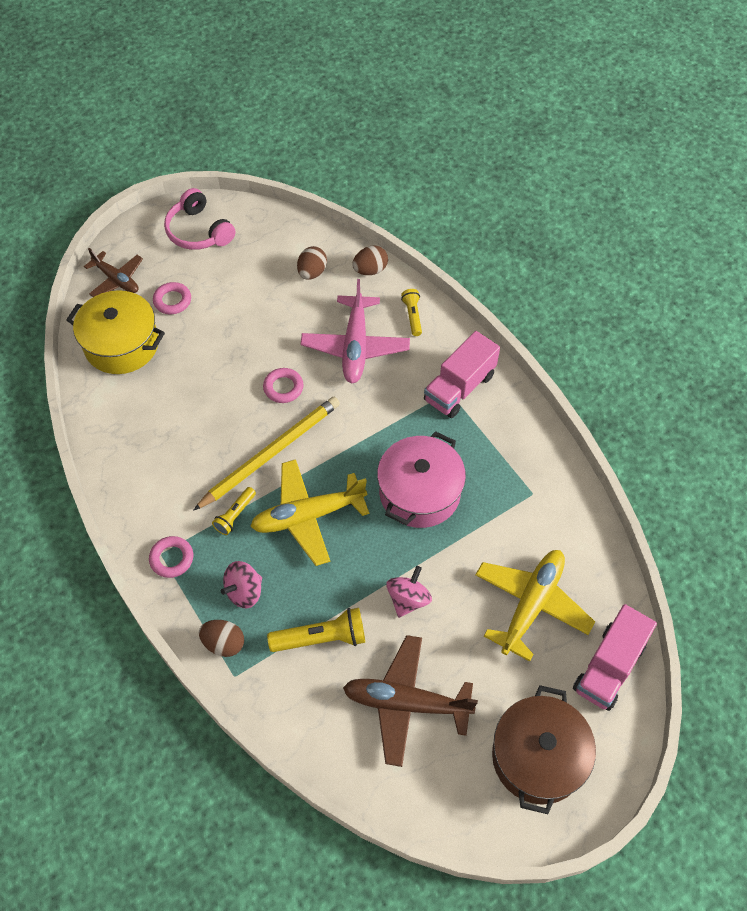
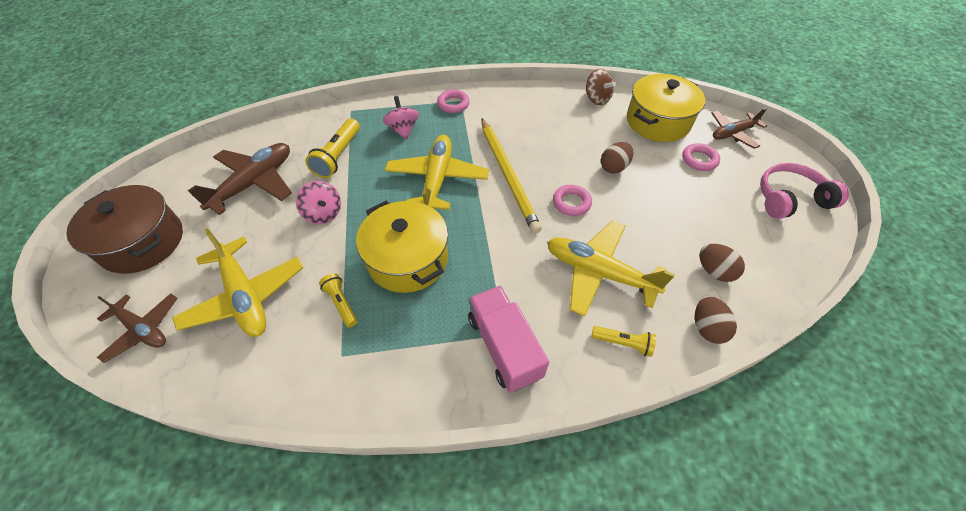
camera: 115 degrees right, 5 degrees down
(100, 410) = (596, 99): none -> brown spinning top
(224, 643) = (375, 111): brown egg -> brown egg (613, 167)
(235, 515) = (465, 141): yellow flashlight -> yellow flashlight (341, 303)
(355, 346) = (598, 273): pink plane -> yellow plane
(419, 492) = (408, 259): pink pot -> yellow pot
(609, 667) = (143, 329): pink truck -> brown plane

